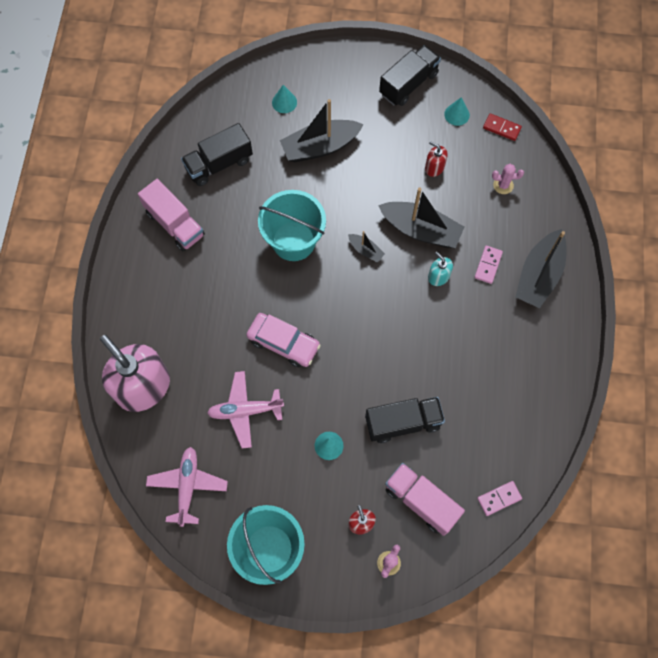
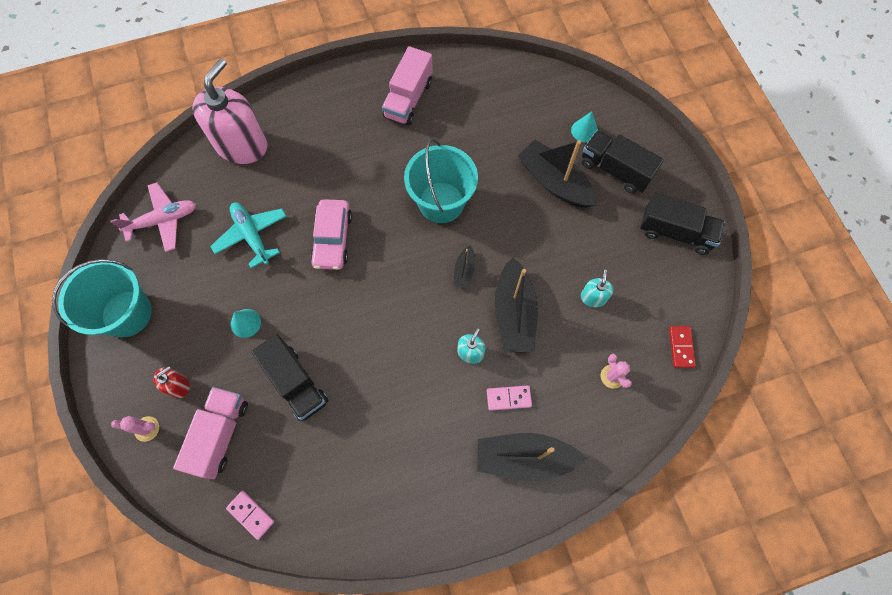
camera: 65 degrees right, 0 degrees up
(219, 164) = (487, 106): black truck -> black truck (615, 170)
(245, 411) = (252, 236): pink plane -> turquoise plane
(434, 167) = (593, 297): red soap dispenser -> turquoise soap dispenser
(457, 114) = (669, 294): turquoise cone -> none

